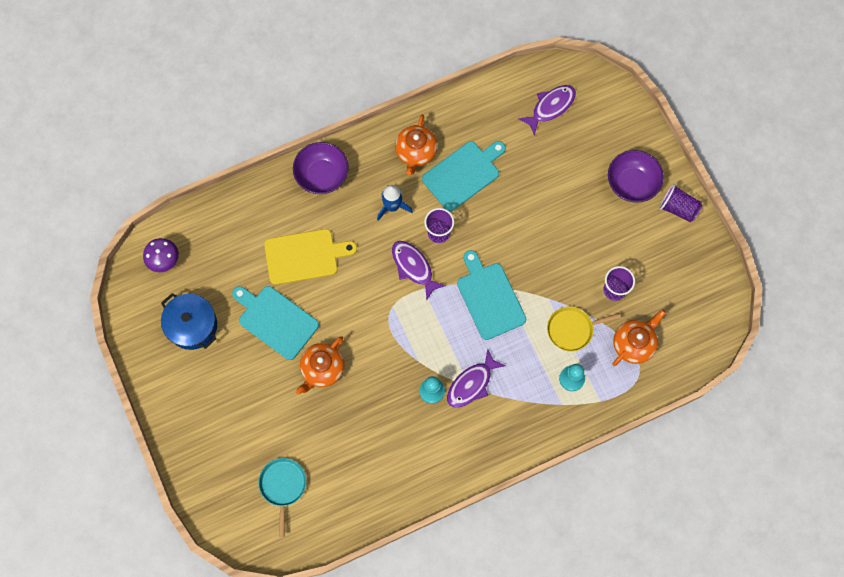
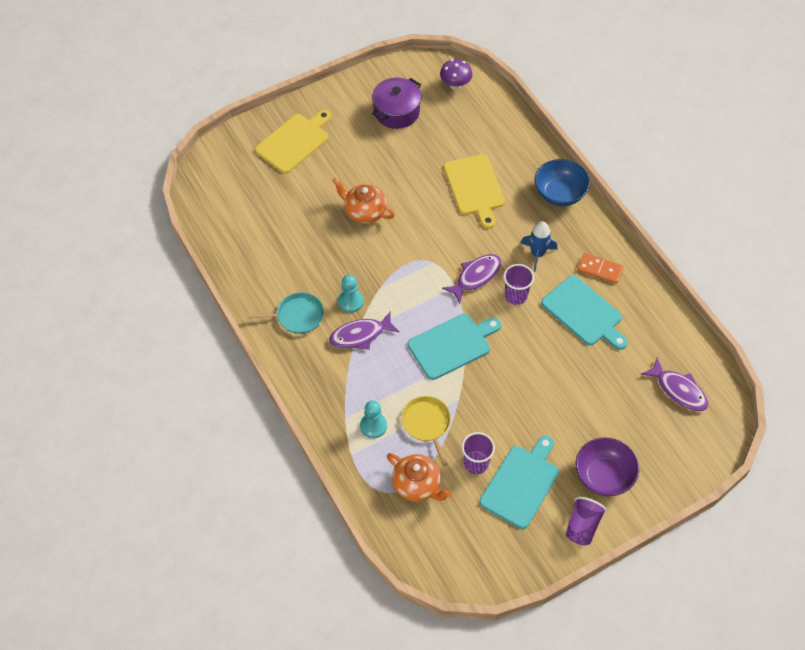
camera: 85 degrees right, 15 degrees down
(192, 325) = (396, 111): blue pot -> purple pot
(219, 438) = (294, 142): none -> yellow cutting board
(275, 321) = (408, 171): turquoise cutting board -> turquoise cutting board (521, 483)
(283, 486) = (252, 192): turquoise pan -> turquoise pan (297, 316)
(322, 175) = (559, 194): purple bowl -> blue bowl
(416, 152) = (600, 269): orange teapot -> orange domino
(472, 384) = (360, 335): purple fish -> purple fish turned 60 degrees counterclockwise

